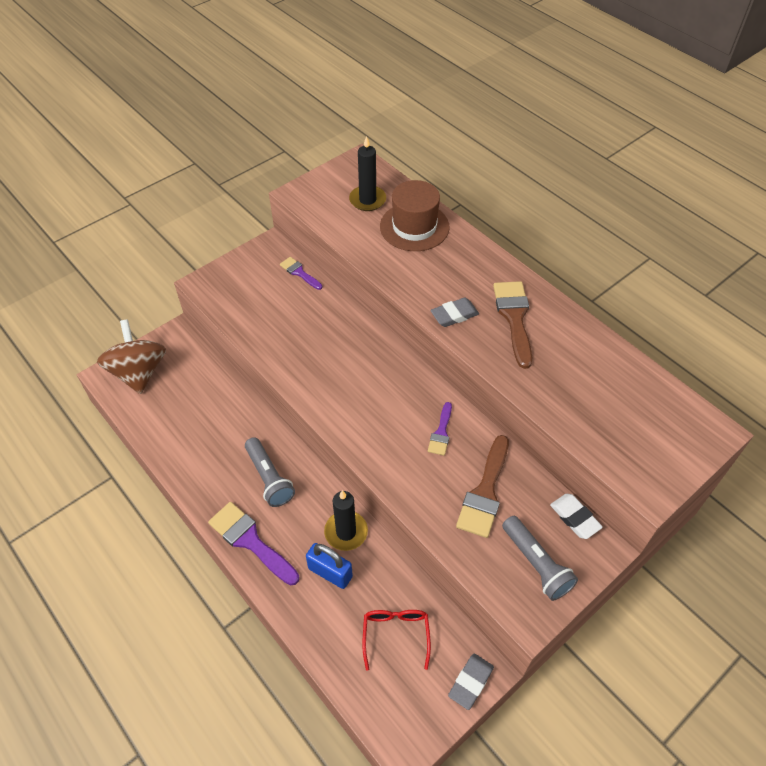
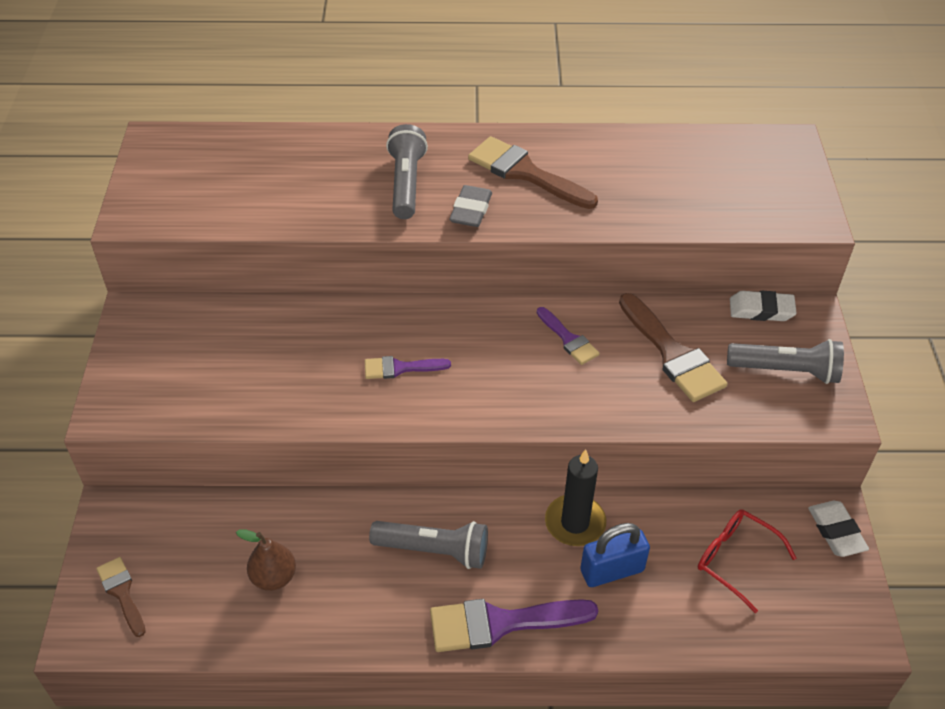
camera: 50 degrees left, 5 degrees down
(139, 372) = (122, 593): brown spinning top -> brown brush
(195, 423) = (273, 577): none -> brown pear
(299, 272) = (212, 313): purple brush -> purple brush (400, 368)
(367, 200) = (224, 170): black candle -> none
(414, 227) = (313, 162): brown hat -> none
(443, 274) = (406, 183): none -> grey flashlight
(471, 682) = (836, 531): grey eraser -> white eraser

